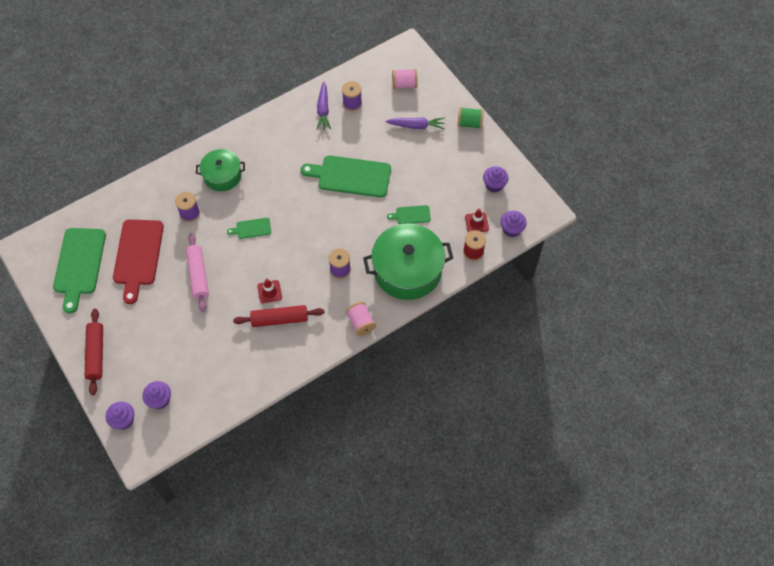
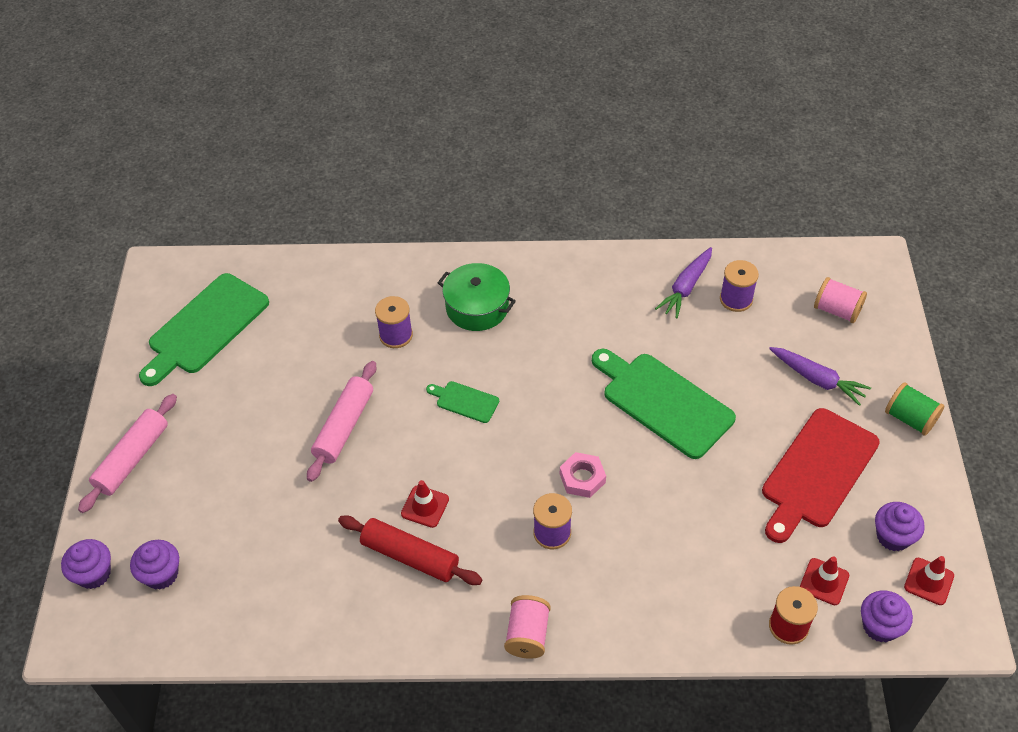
camera: 35 degrees right, 10 degrees down
(96, 354) = (132, 458): red rolling pin -> pink rolling pin
(138, 256) = (286, 356): red cutting board -> red cutting board (817, 472)
(336, 235) = (582, 478): none -> pink nut
(407, 270) = (658, 594): green pot -> none
(411, 215) = (721, 510): green cutting board -> none
(520, 197) = (929, 581): none -> red traffic cone

